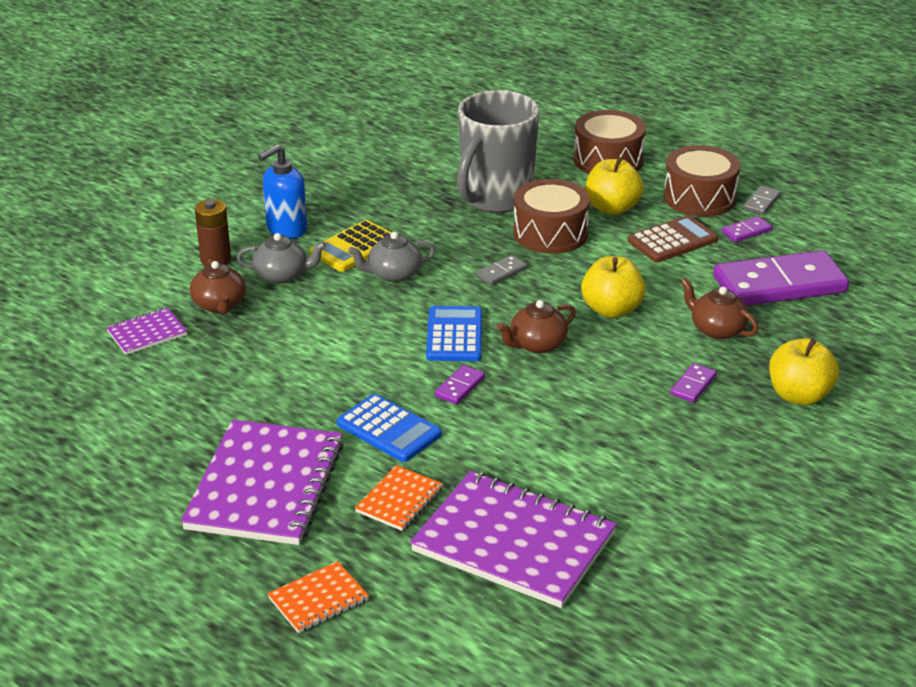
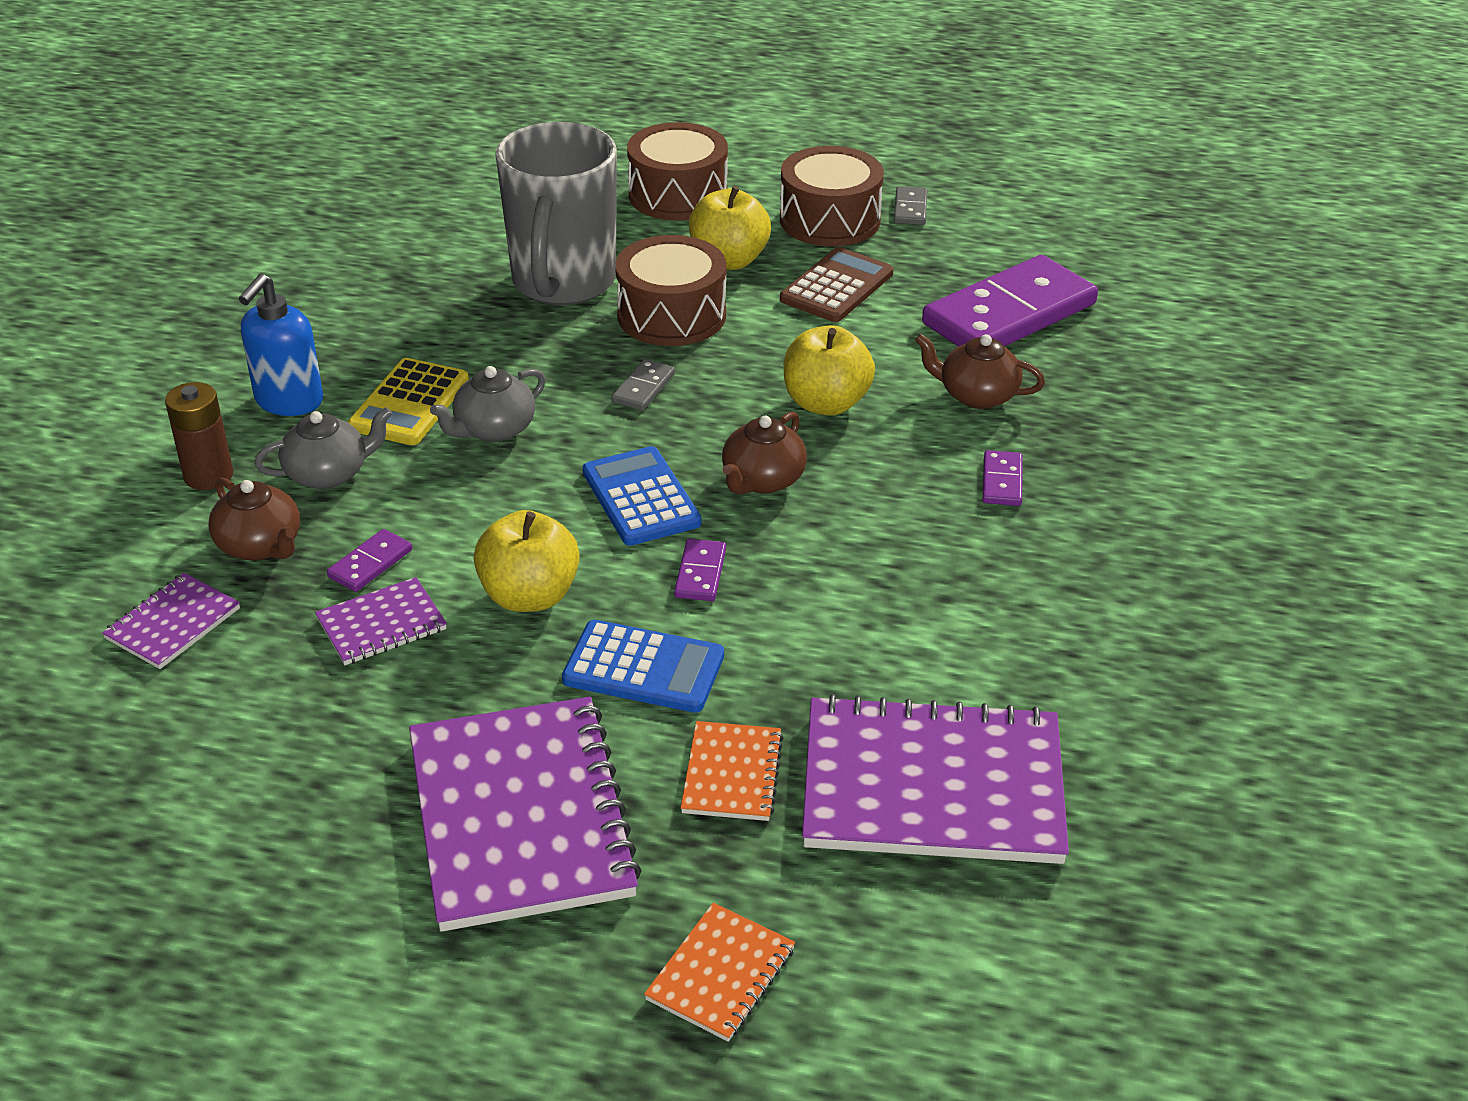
camera: 25 degrees left, 5 degrees up
(257, 364) = (381, 624): none -> purple notebook
(746, 231) = (919, 252): purple domino -> purple domino (370, 564)
(799, 395) = (1138, 458): yellow apple -> yellow apple (529, 596)

